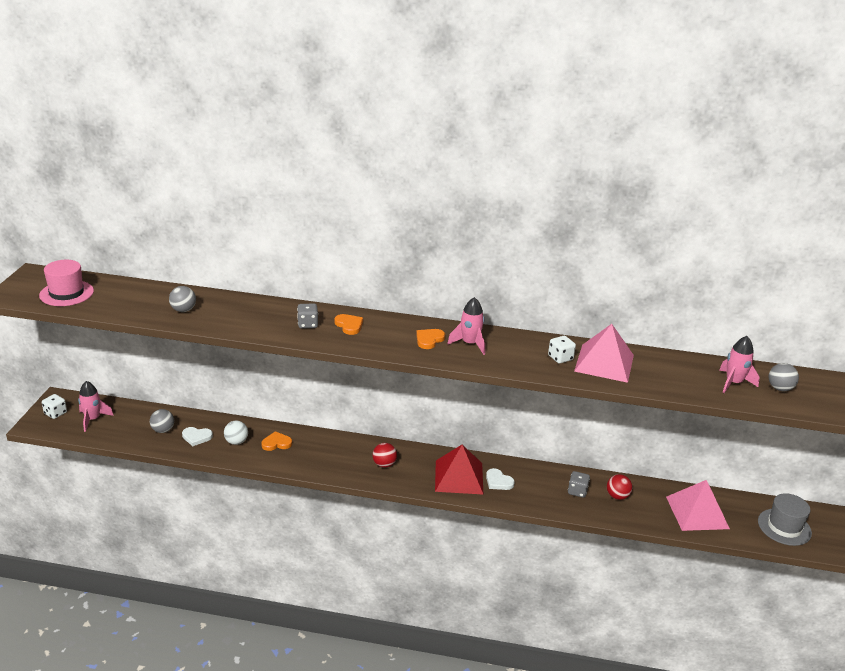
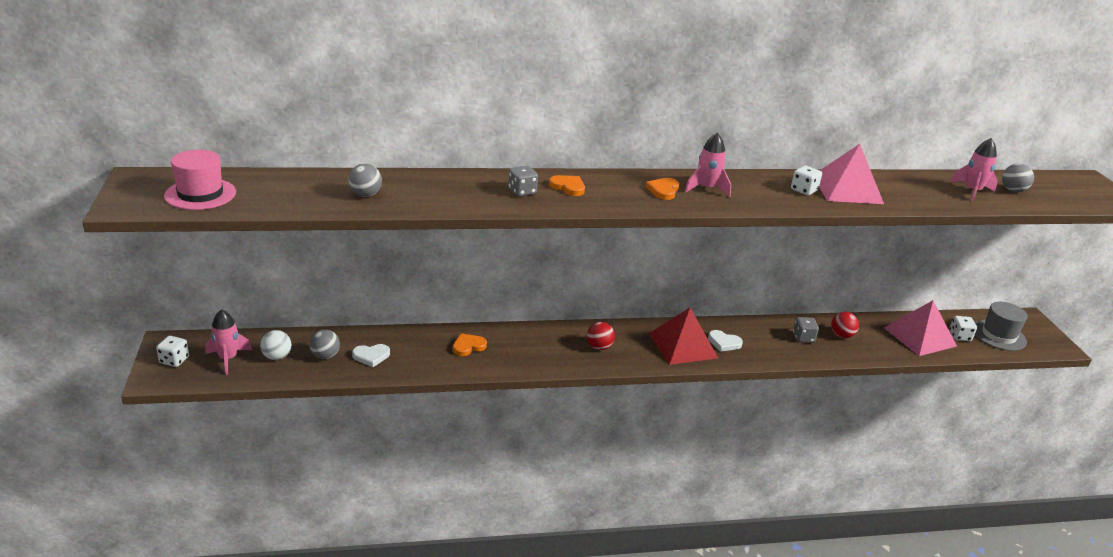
camera: 20 degrees left, 0 degrees up
(236, 442) = (421, 353): white ball -> white ball (277, 357)
(740, 520) = (959, 336): none -> white dice

